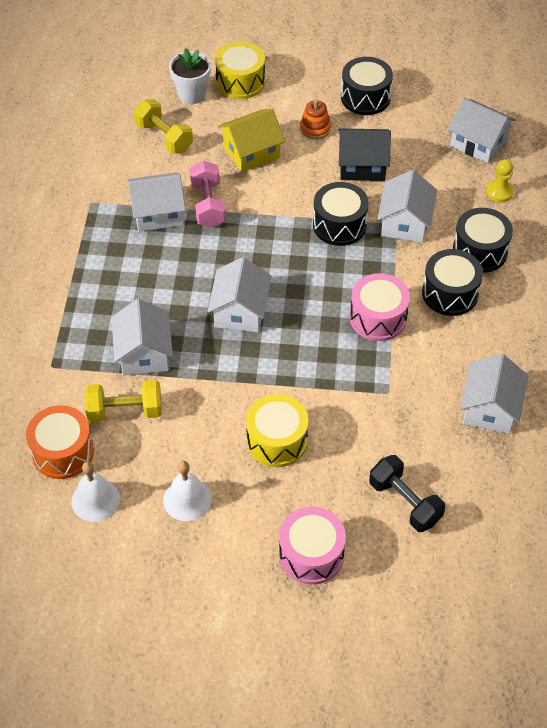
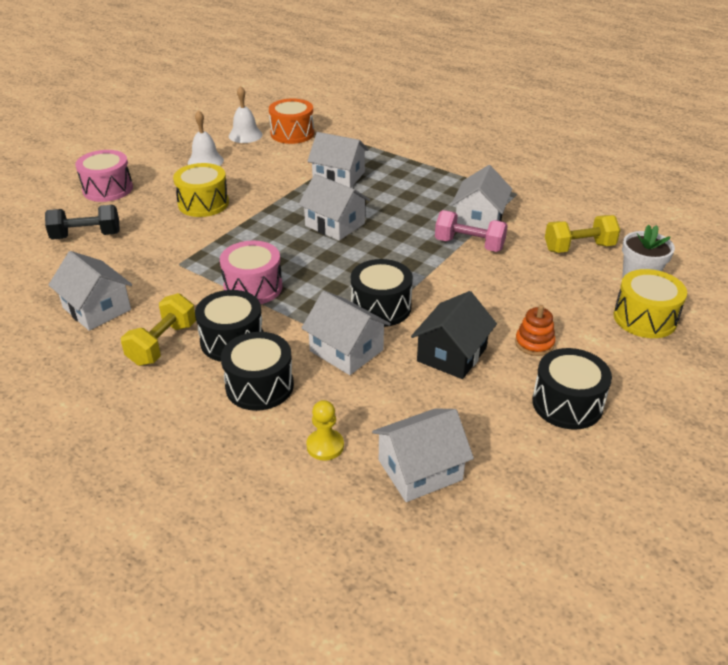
camera: 120 degrees right, 15 degrees down
(125, 411) = (298, 158): yellow dumbbell -> yellow dumbbell (162, 344)
(251, 152) = (524, 290): yellow house -> none

